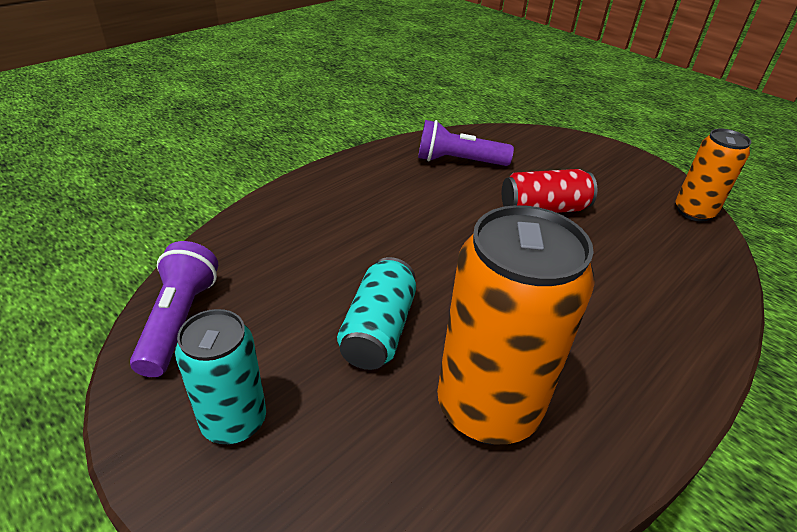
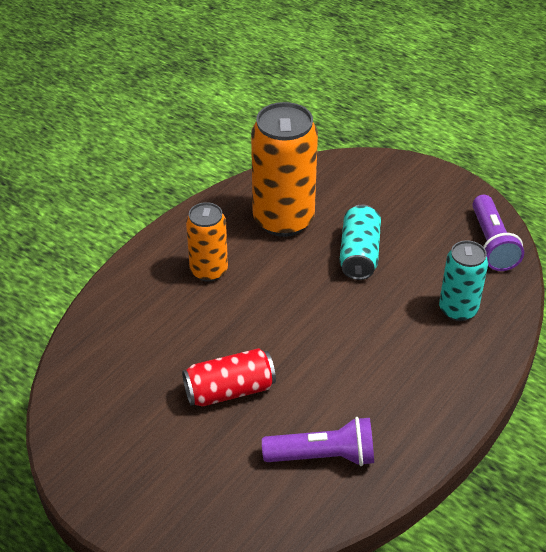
camera: 175 degrees right, 5 degrees up
(234, 421) = (422, 198): turquoise can -> turquoise can (458, 309)
(694, 212) = (68, 412): orange can -> orange can (209, 270)

